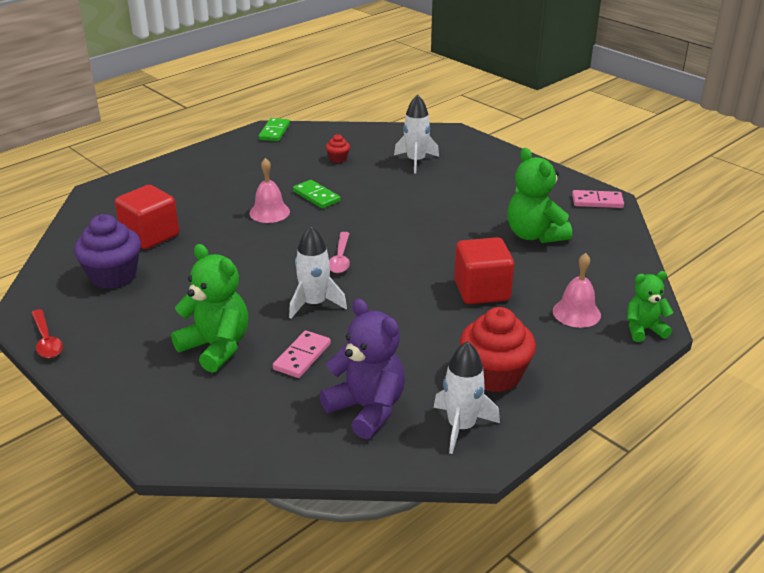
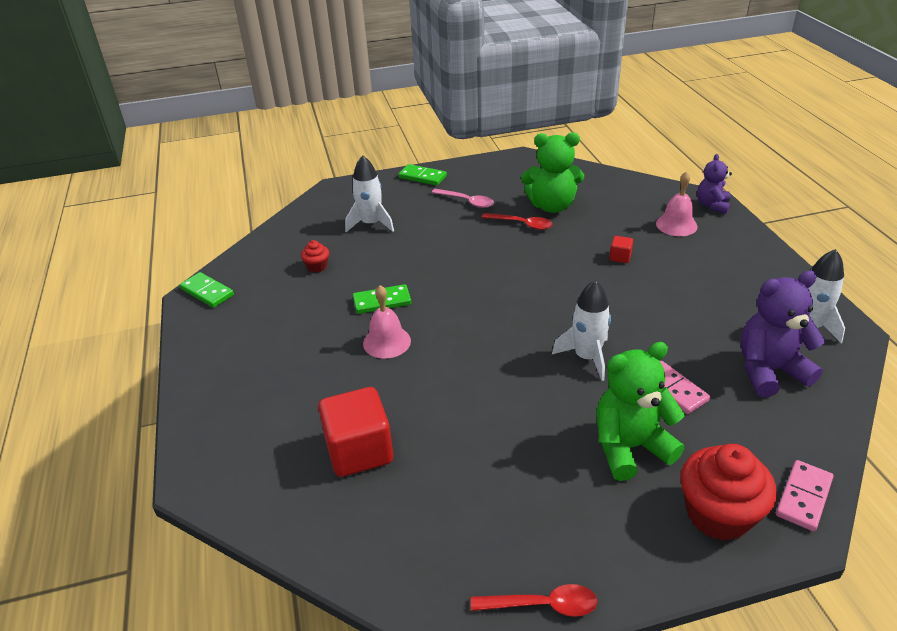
camera: 60 degrees left, 5 degrees up
(113, 276) = (430, 506): purple cupcake -> none
(340, 258) = (515, 319): pink spoon -> pink spoon (467, 201)
(481, 290) = (620, 257): red cube -> red cube, size x0.43
(486, 227) = (522, 224): none -> red spoon
(494, 375) = (744, 289): red cupcake -> red cupcake (718, 514)
(513, 161) = (422, 177): none -> green domino
(597, 201) = (522, 163): pink domino -> pink domino (803, 497)
(643, 329) = (712, 205): green teddy bear -> purple teddy bear

